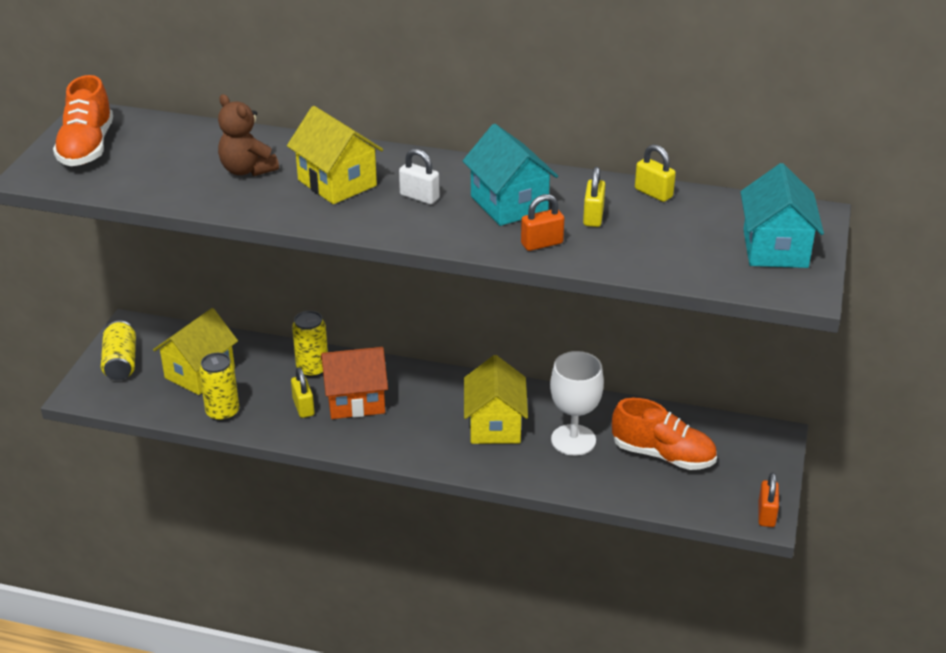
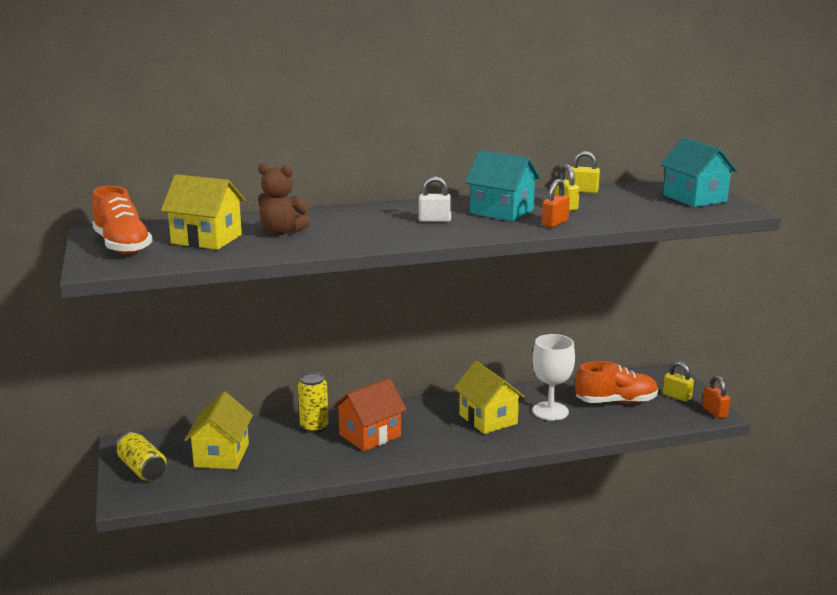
camera: 30 degrees left, 15 degrees down
(222, 412) = (270, 474): yellow can -> none
(303, 407) = (333, 451): yellow padlock -> yellow padlock (677, 396)
(337, 183) = (363, 225): yellow house -> yellow house (206, 239)

